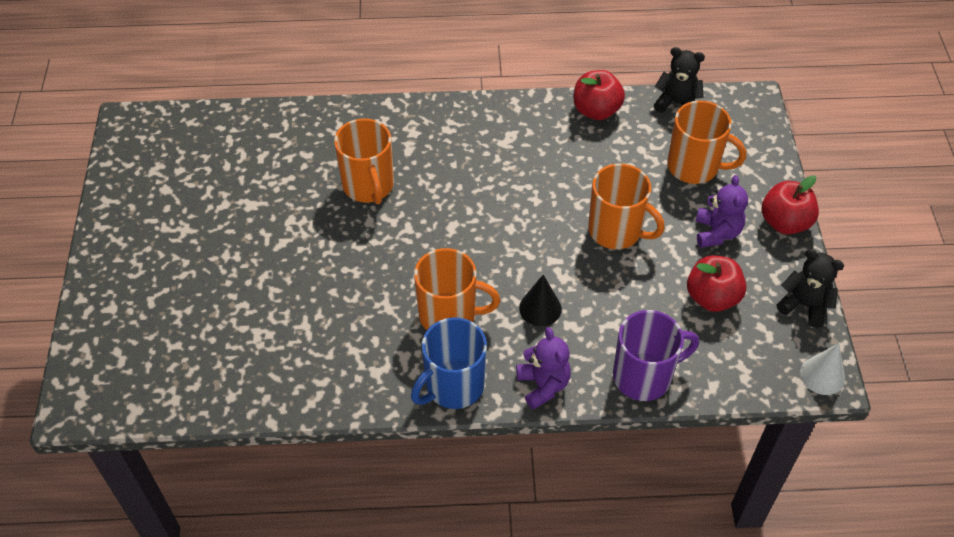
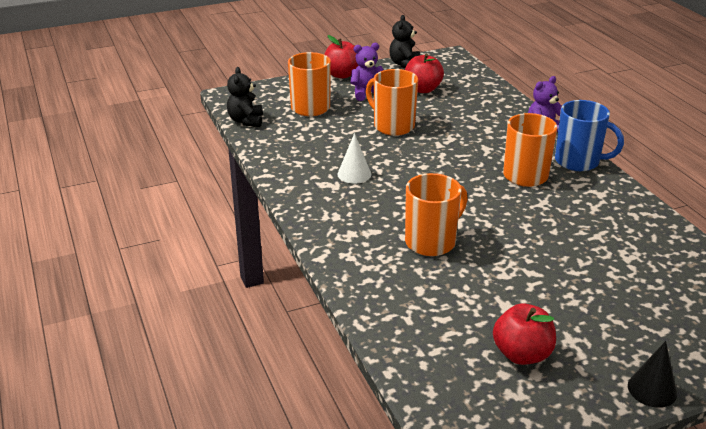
camera: 110 degrees left, 20 degrees down
(540, 308) = (485, 142): black cone -> black cone (652, 389)
(596, 110) = (272, 151): red apple -> red apple (522, 354)
(616, 231) = (393, 126): orange mug -> orange mug turned 60 degrees counterclockwise
(644, 376) = (502, 102): purple mug -> none
(822, 375) = (450, 56): white cone -> white cone (354, 174)

